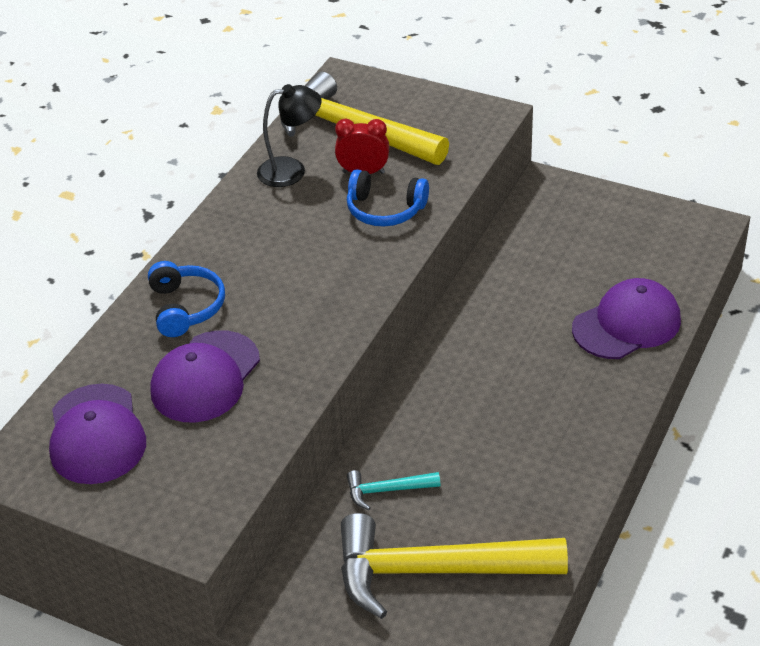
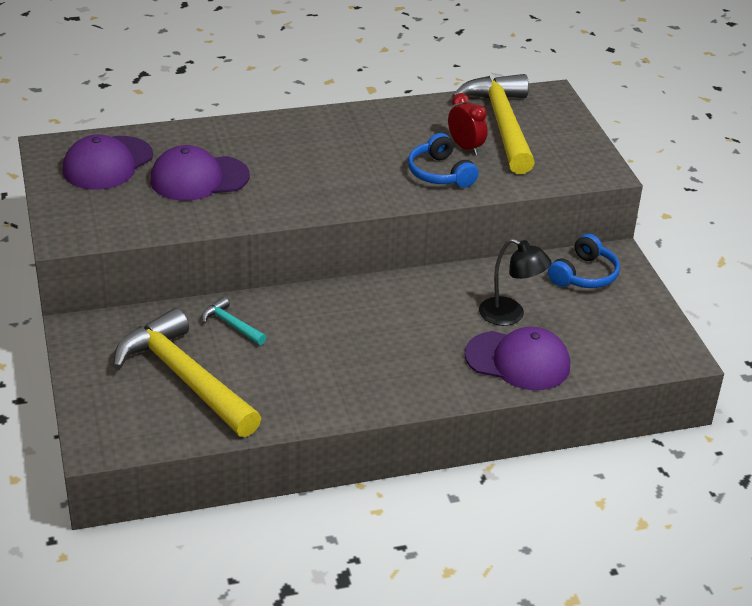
camera: 45 degrees right, 5 degrees down
(186, 307) = (250, 142): blue headphones -> blue headphones (584, 275)
(291, 170) = (428, 119): black lamp -> black lamp (510, 315)

